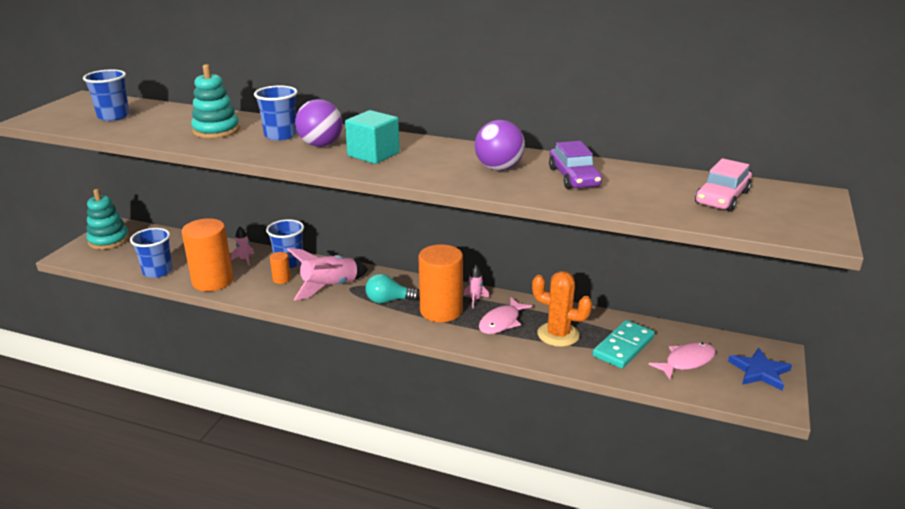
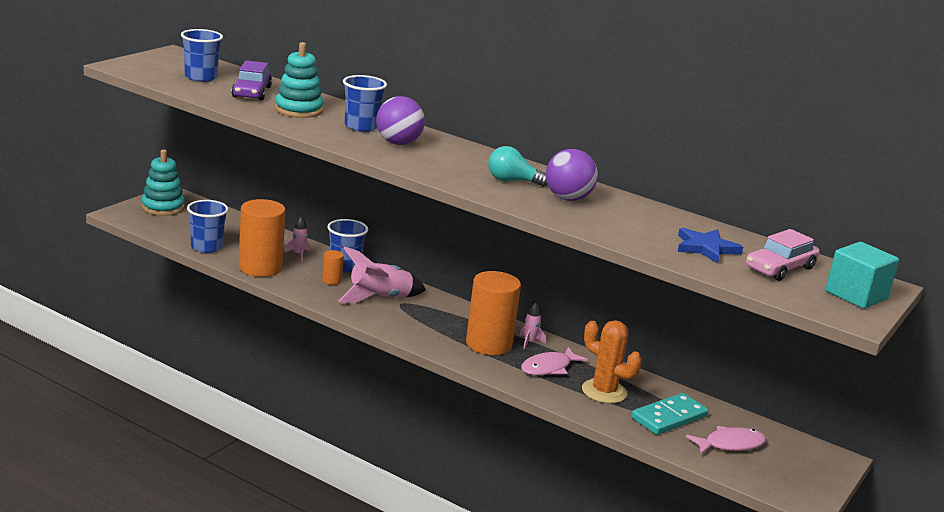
camera: 10 degrees right, 5 degrees down
(373, 154) = (447, 162): turquoise cube -> turquoise cube (856, 295)
(388, 300) = (437, 323): turquoise light bulb -> turquoise light bulb (512, 181)
(573, 177) = (639, 221): purple car -> purple car (251, 92)
(759, 371) = (805, 470): blue star -> blue star (706, 248)

